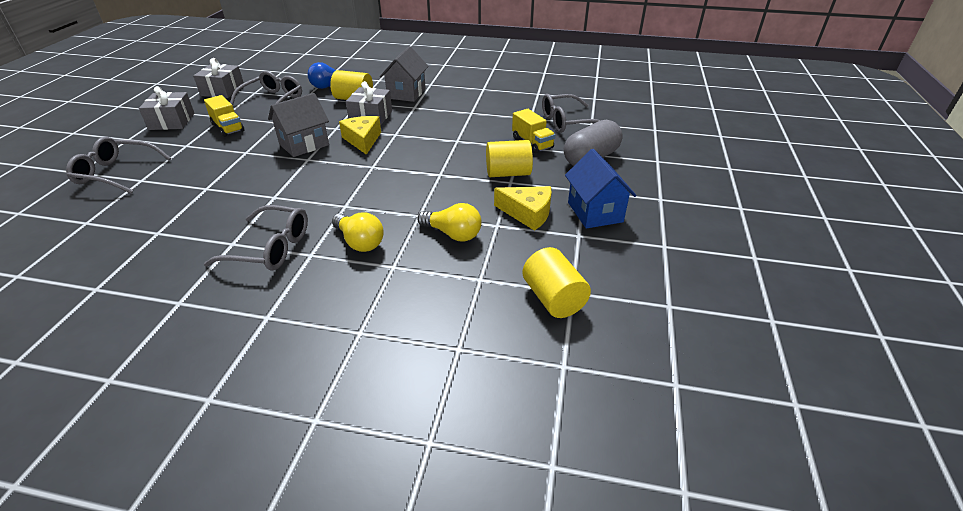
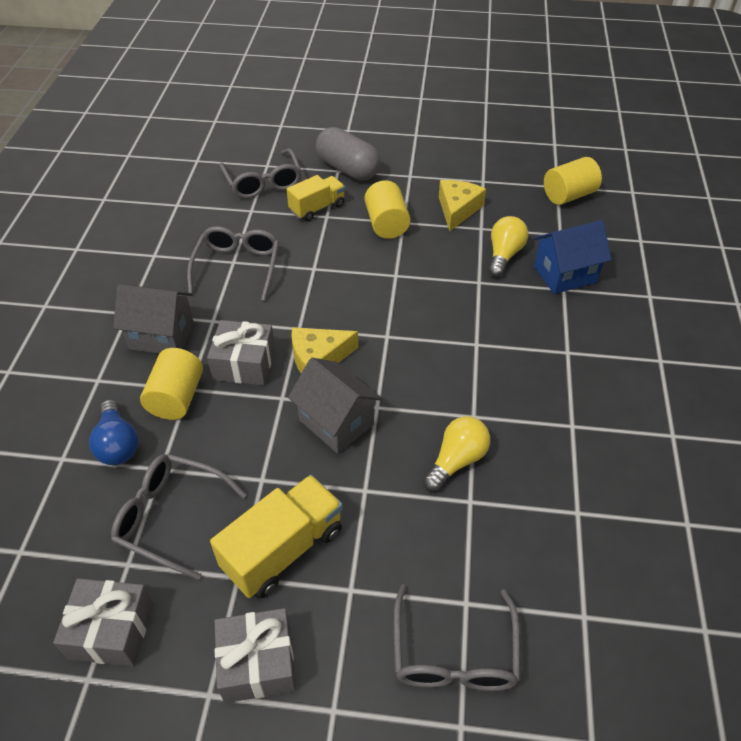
camera: 95 degrees left, 10 degrees up
(228, 127) = (283, 549): yellow truck -> yellow truck, size x1.53
(270, 248) = (569, 387): grey glasses -> grey glasses (237, 267)
(359, 242) = (536, 318): yellow light bulb -> yellow light bulb (456, 460)
(595, 212) = (446, 171): blue house -> blue house (565, 274)

